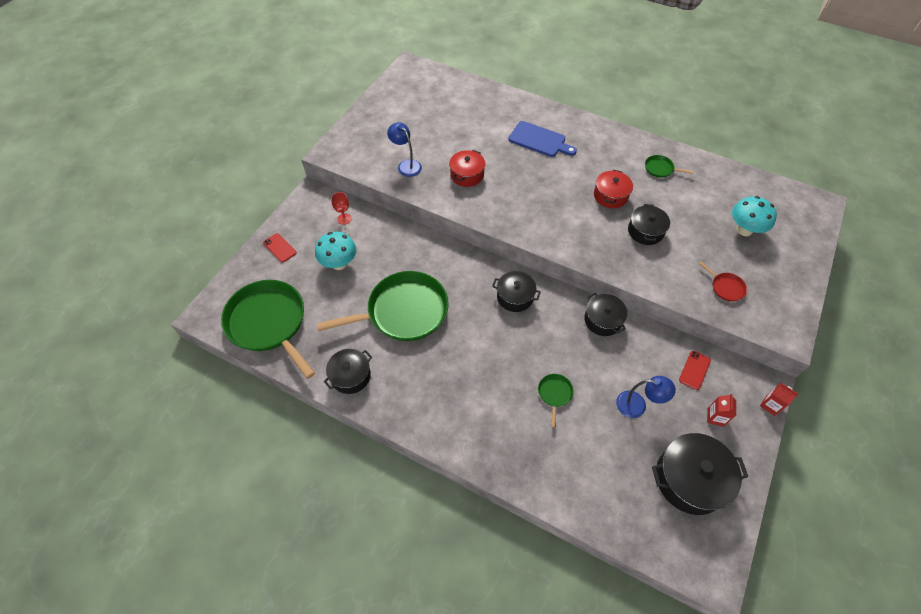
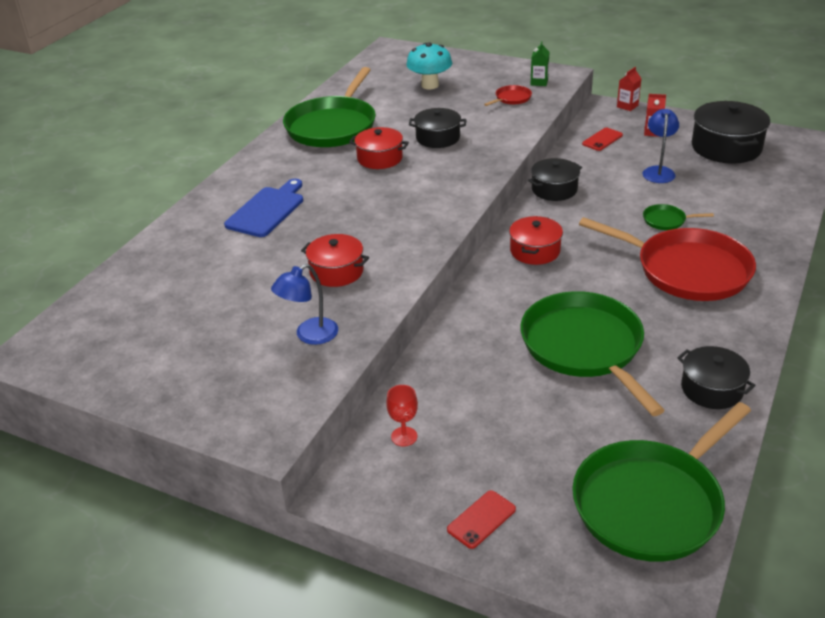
camera: 90 degrees left, 20 degrees down
(339, 263) = (506, 429): turquoise mushroom -> none
(483, 392) = (687, 270): none -> red pan
(515, 297) = (535, 251): black pot -> red pot
(660, 169) = (333, 126): green pan -> green pan, size x2.46
(694, 370) = (602, 139): red phone -> red phone turned 75 degrees counterclockwise
(765, 313) = (539, 82): none -> green carton

